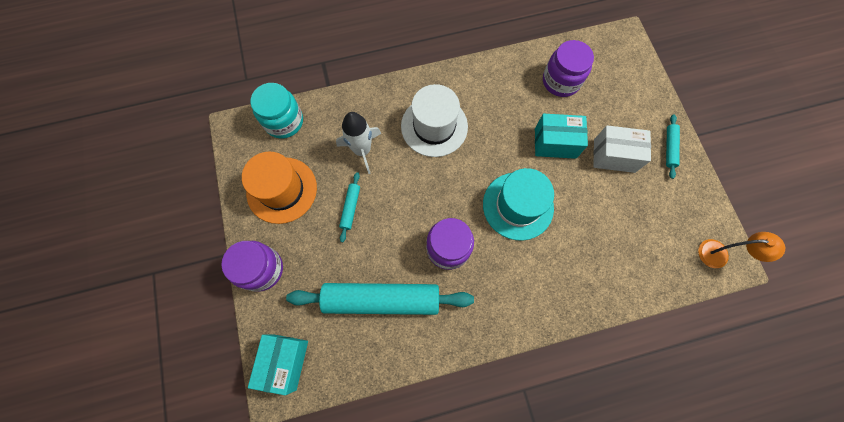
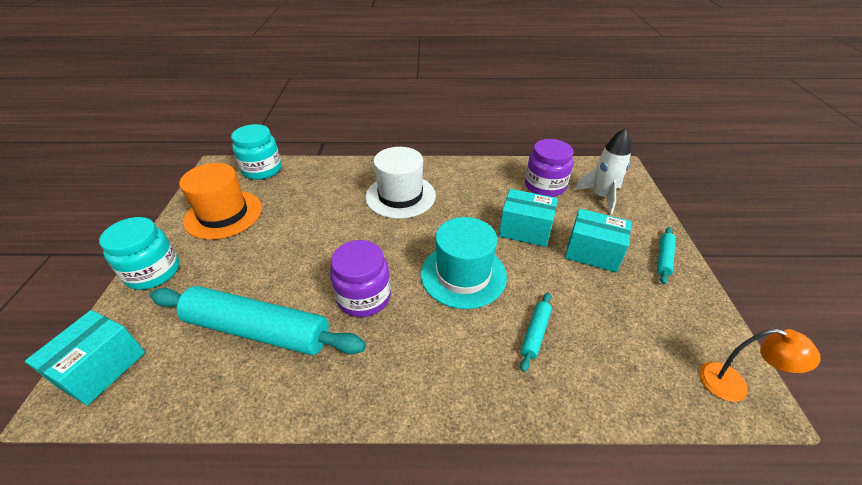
camera: 15 degrees right, 30 degrees down
(262, 269) = (153, 272): purple jar -> turquoise jar
(350, 208) = (280, 241): turquoise rolling pin -> turquoise rolling pin (535, 333)
(362, 150) = (320, 200): white rocket -> white rocket (601, 197)
(614, 156) = (592, 253): white box -> turquoise box

